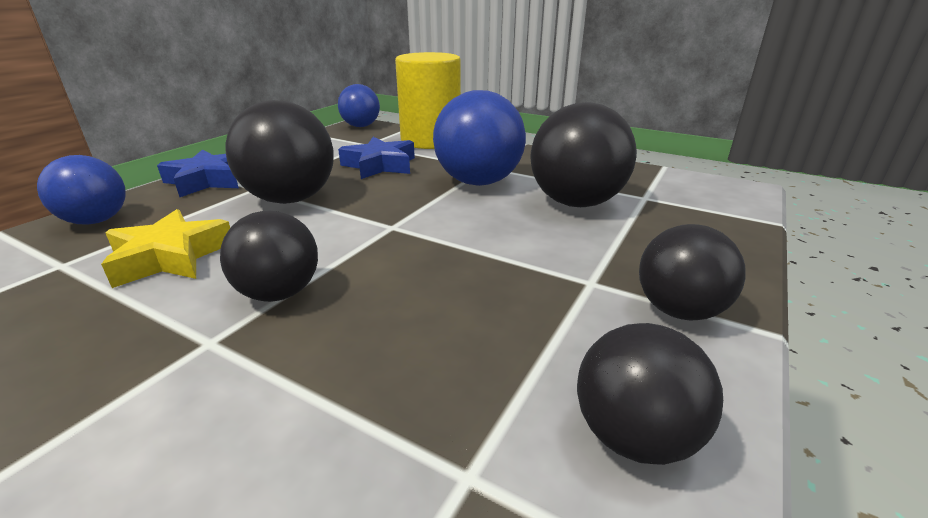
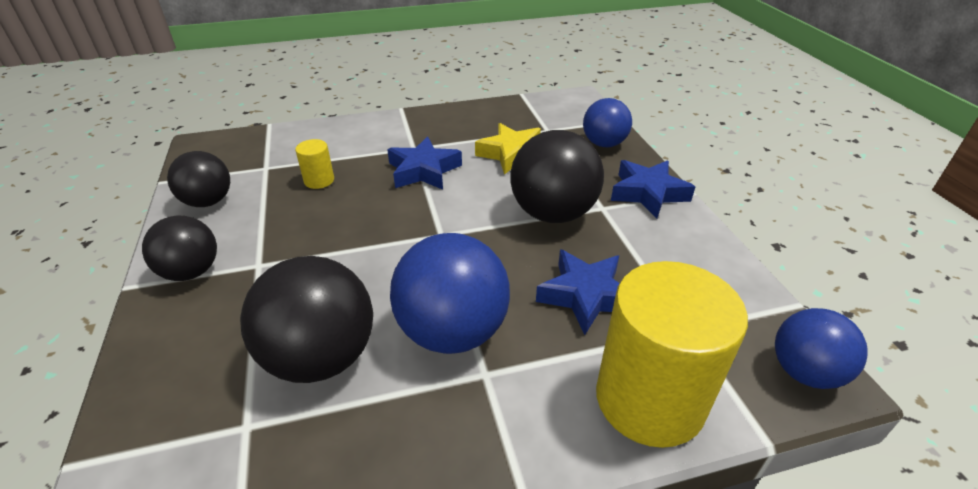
camera: 135 degrees right, 10 degrees up
(279, 293) = (423, 170): black ball -> blue star
(414, 363) = (319, 180): none -> yellow cylinder

